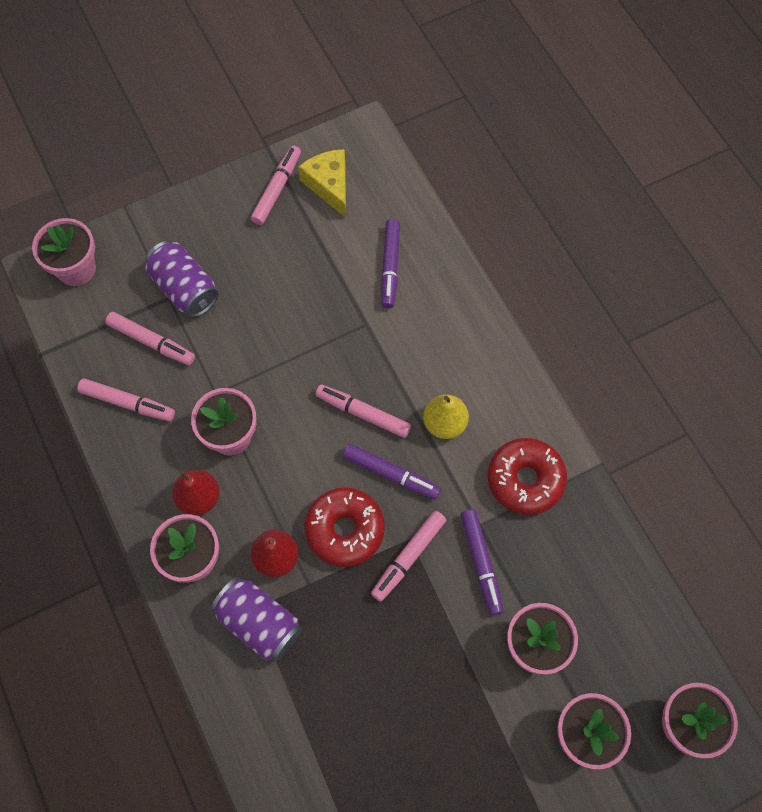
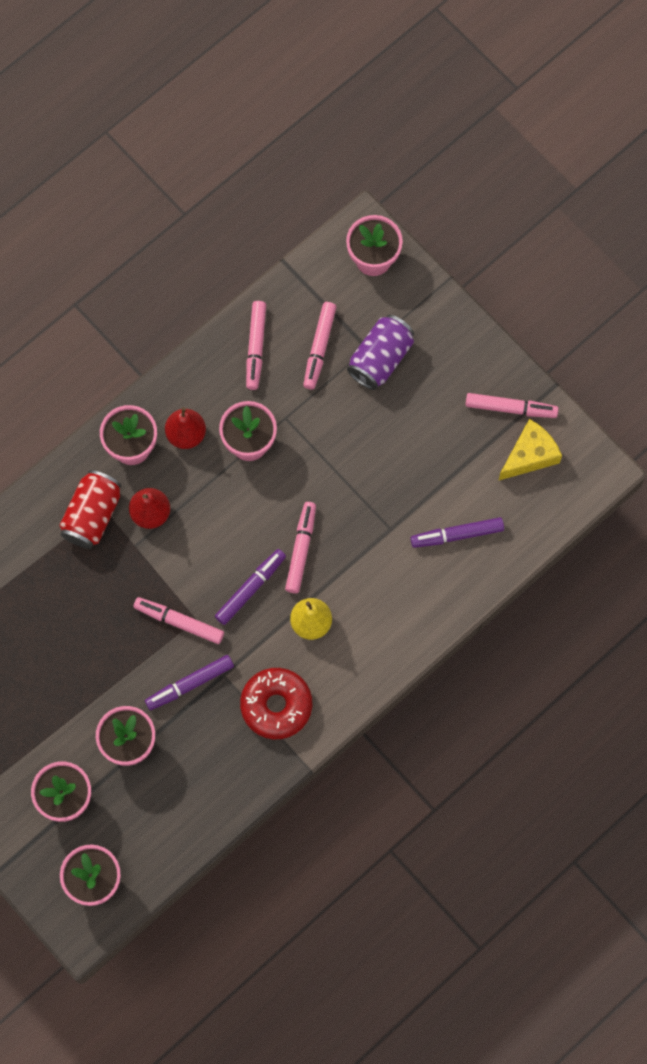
camera: 75 degrees right, 5 degrees up
(259, 623) = (92, 515): purple can -> red can
(345, 530) = (189, 563): red donut -> none
(391, 474) = (250, 588): purple marker -> purple marker turned 150 degrees counterclockwise

